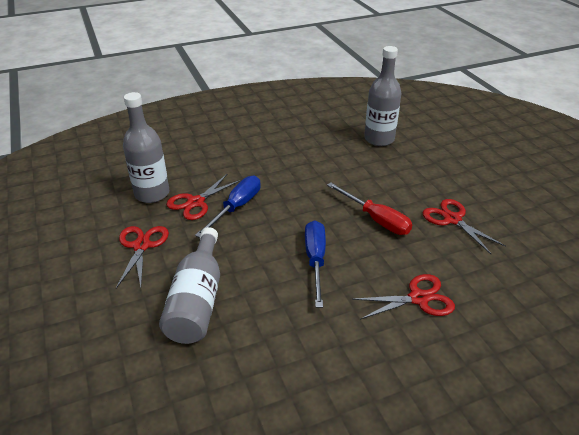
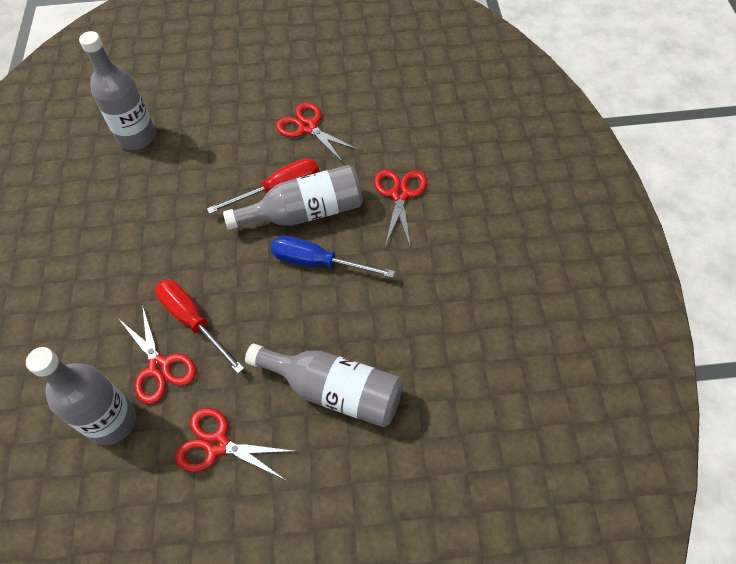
camera: 70 degrees left, 20 degrees up
(236, 207) = (193, 321): blue screwdriver -> red screwdriver
(361, 240) = (305, 212): none -> grey bottle
(452, 219) = (308, 127): red scissors -> red scissors turned 60 degrees clockwise

